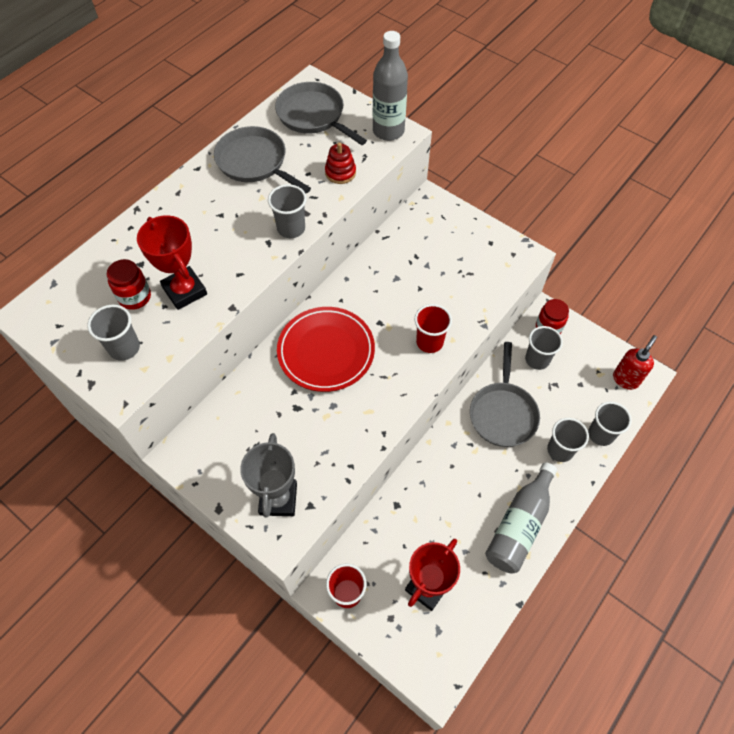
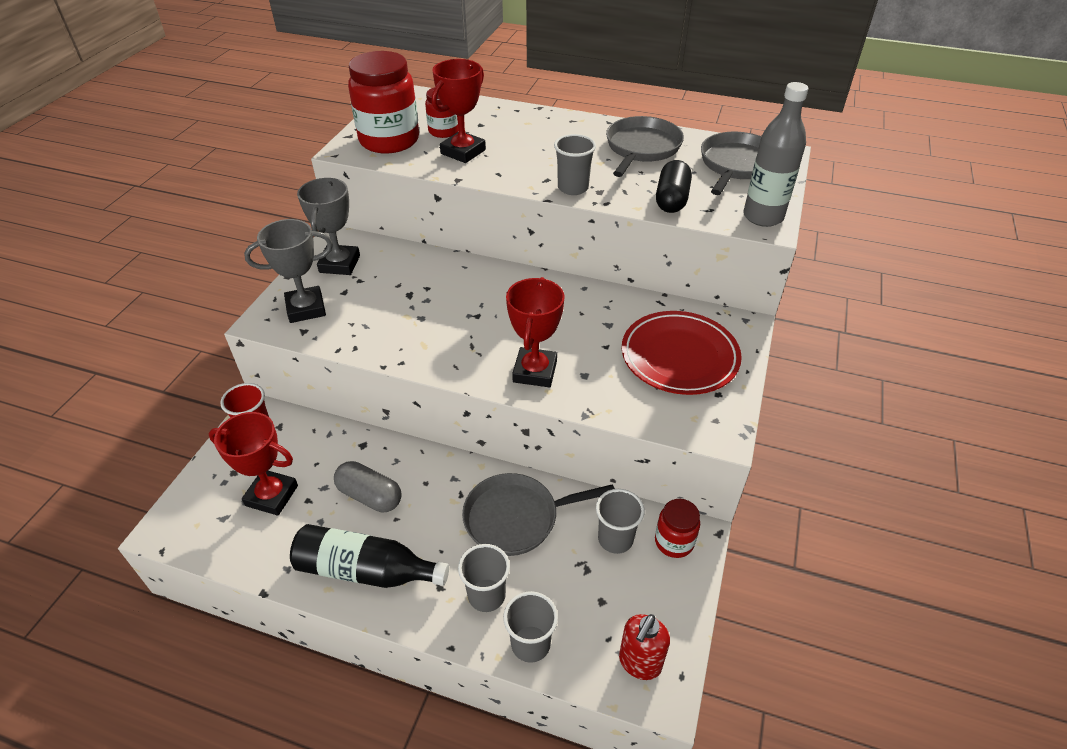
camera: 70 degrees right, 15 degrees down
(124, 348) = (389, 140): grey cup -> red jar
(222, 458) = (339, 264): none -> grey trophy
(326, 351) = (483, 297): red plate -> red plate (679, 357)
(340, 172) = (671, 199): red stacking toy -> black capsule
(429, 342) = (535, 371): red cup -> red trophy
(452, 509) = (370, 496): none -> grey capsule
(519, 525) = (366, 570): grey bottle -> black bottle
(625, 379) = (639, 663): red soap dispenser -> red soap dispenser turned 105 degrees clockwise

